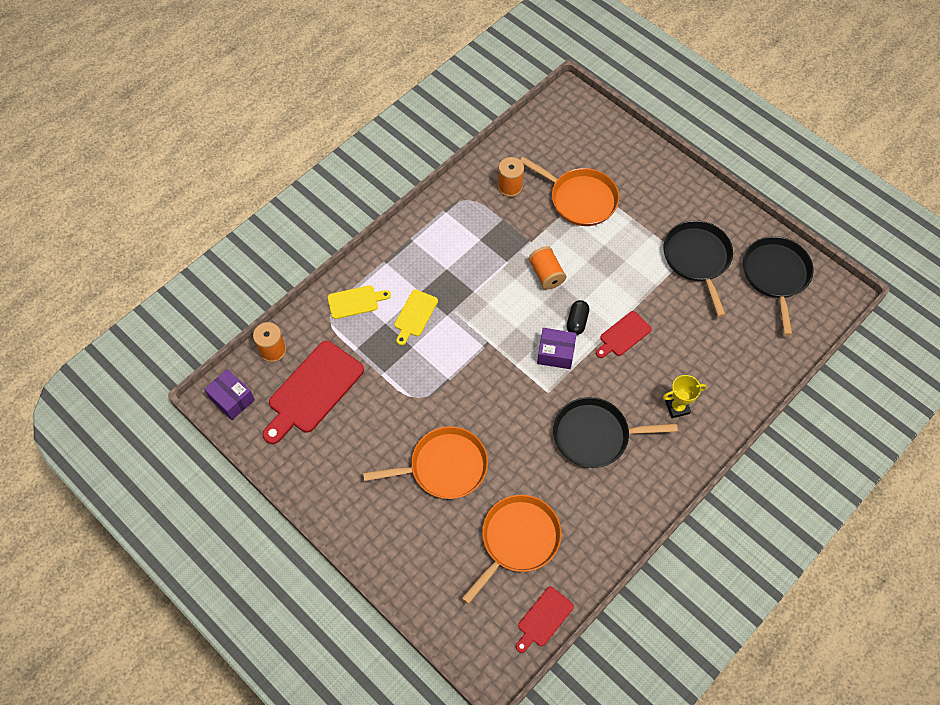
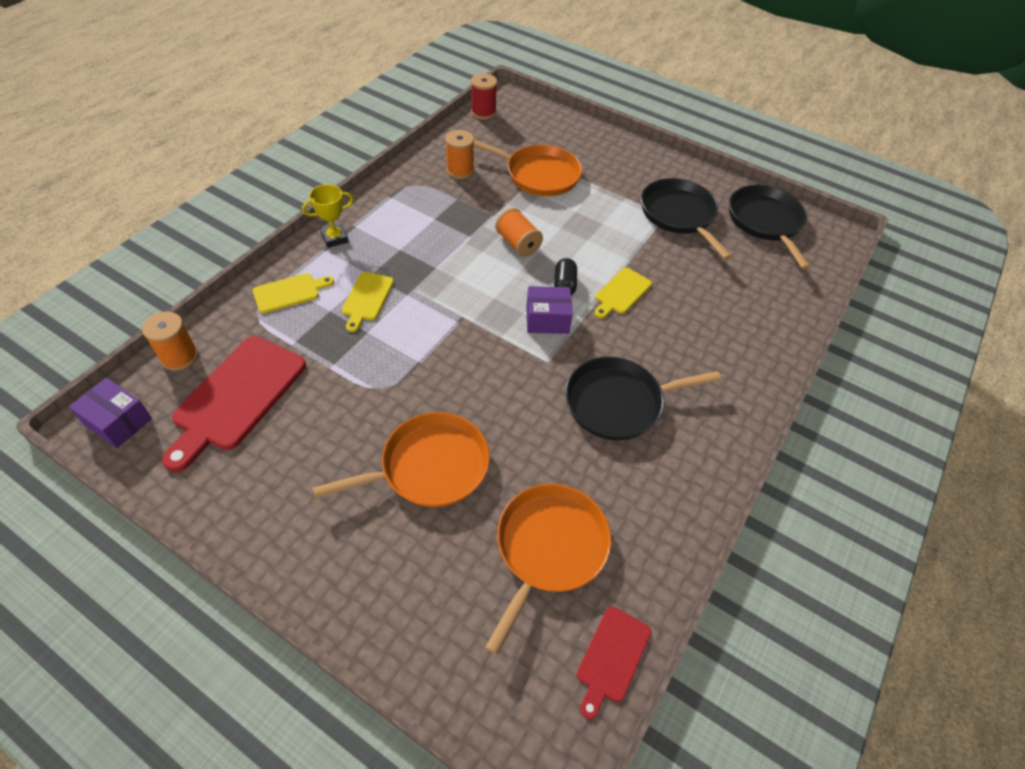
camera: 15 degrees left, 10 degrees down
(543, 116) = (483, 112): none -> red spool
(623, 335) = (621, 293): red cutting board -> yellow cutting board
(677, 407) = (707, 359): yellow trophy -> yellow trophy (335, 238)

